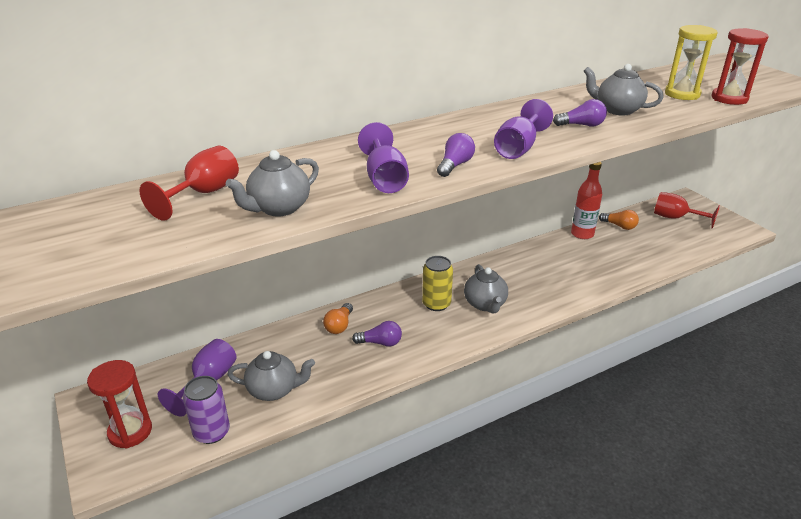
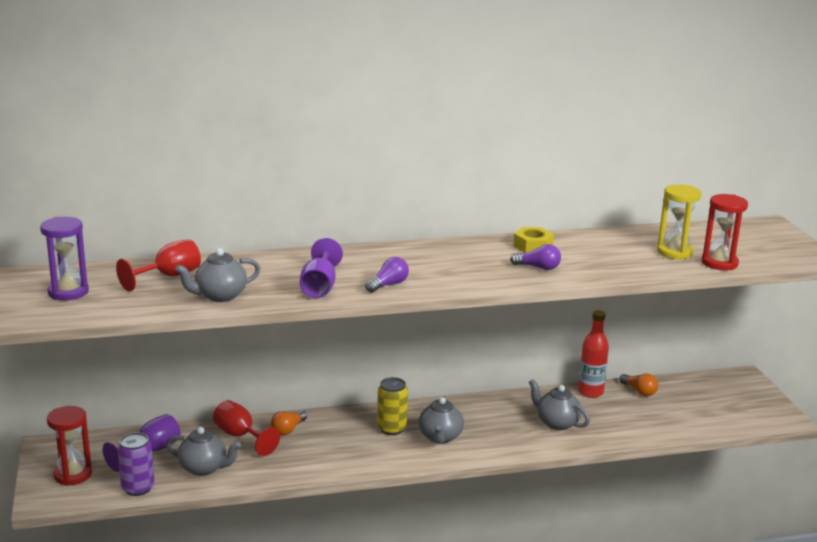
camera: 15 degrees right, 10 degrees down
(84, 234) = (68, 292): none -> purple hourglass
(380, 343) = (318, 450): purple light bulb -> none
(518, 148) = (457, 279): purple goblet -> none
(556, 105) = (533, 246): none -> yellow nut
(617, 110) = (589, 258): grey teapot -> grey teapot (556, 423)
(675, 218) = (712, 394): red goblet -> red goblet (240, 436)

